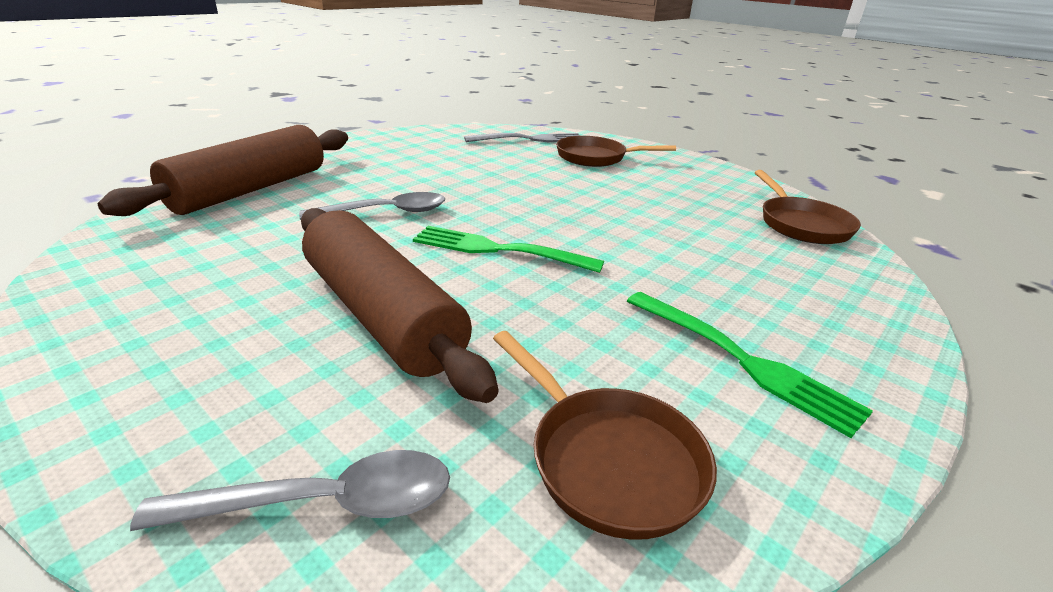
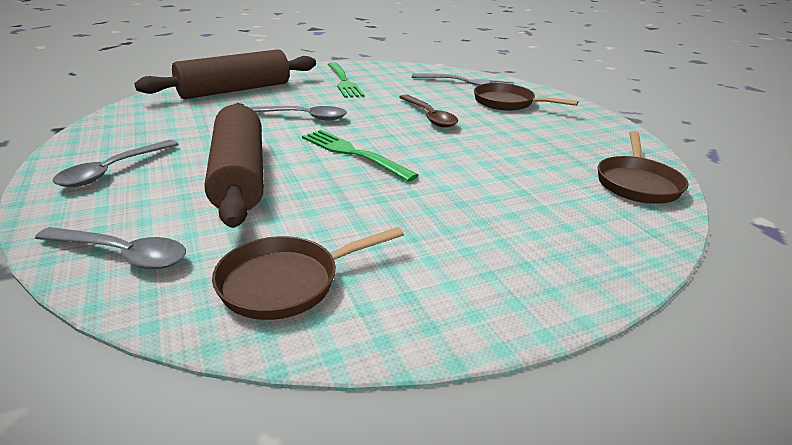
camera: 25 degrees right, 0 degrees up
(165, 356) = (113, 170): none -> grey spoon
(535, 186) = (429, 117): none -> brown spoon
(608, 460) = (286, 282): brown pan -> brown pan turned 75 degrees clockwise
(742, 360) = (448, 258): green fork -> green fork (343, 81)

